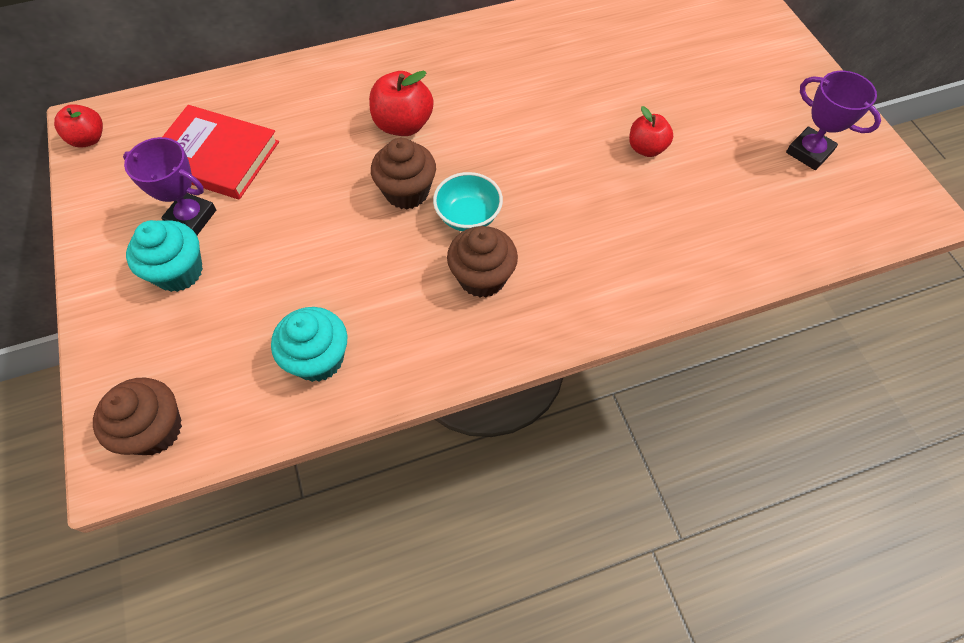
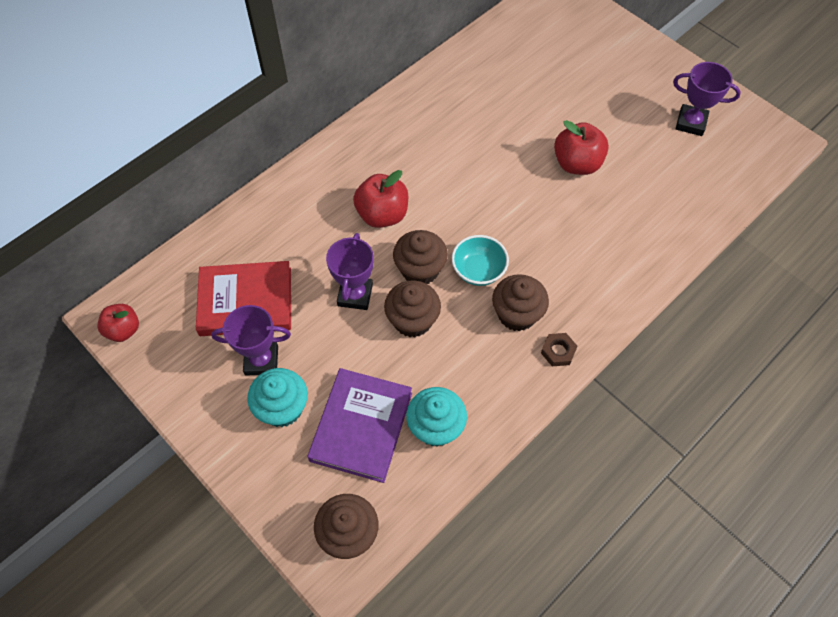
camera: 25 degrees left, 0 degrees up
(242, 324) = (361, 426): none -> purple book
(324, 191) = (355, 295): none -> purple trophy
(366, 239) = (412, 320): none -> brown cupcake
(504, 336) = (558, 351): none -> brown nut
(646, 148) = (577, 164): red apple -> red apple, size x1.51

